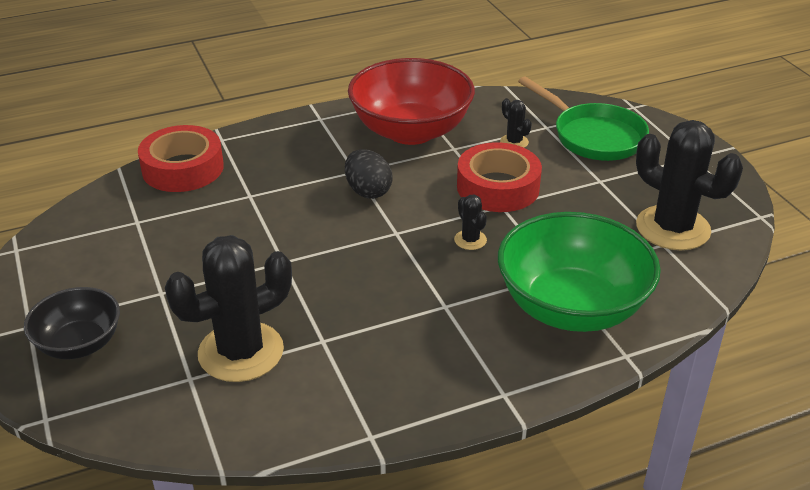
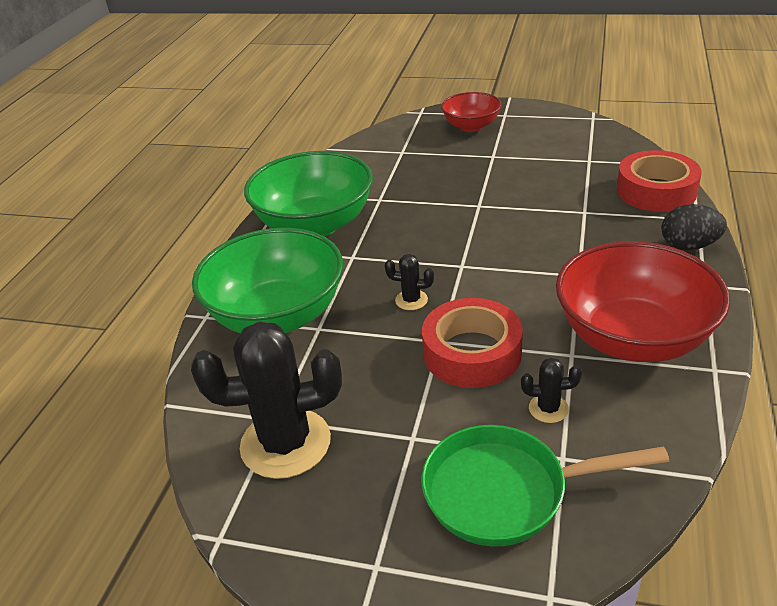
camera: 130 degrees right, 0 degrees up
(79, 344) = (471, 126): black bowl -> red bowl
(241, 352) = (404, 170): black cactus -> none
(368, 191) = (537, 271): black egg -> black egg (689, 246)
(415, 366) = (315, 225): none -> green bowl

